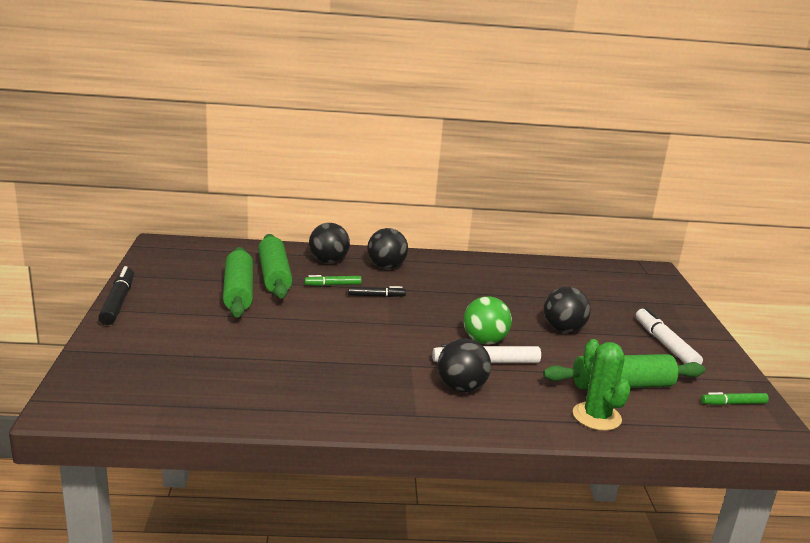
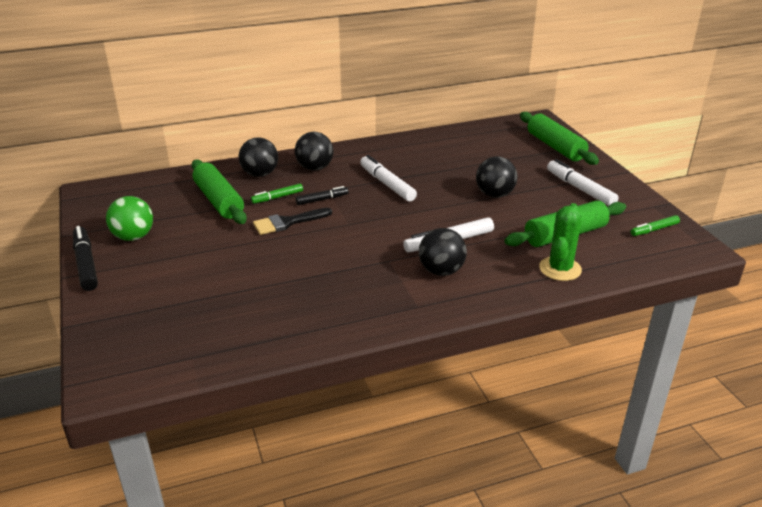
camera: 15 degrees left, 10 degrees up
(238, 292) = (195, 225): green rolling pin -> green rolling pin (555, 147)
(329, 309) = (287, 222): none -> black brush
(451, 296) = (387, 184): none -> white marker
(484, 341) = (437, 221): green ball -> green ball (133, 237)
(596, 417) = (560, 269): green cactus -> green cactus turned 60 degrees clockwise

